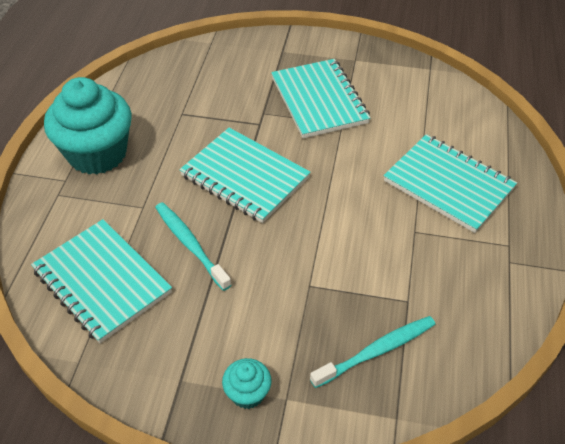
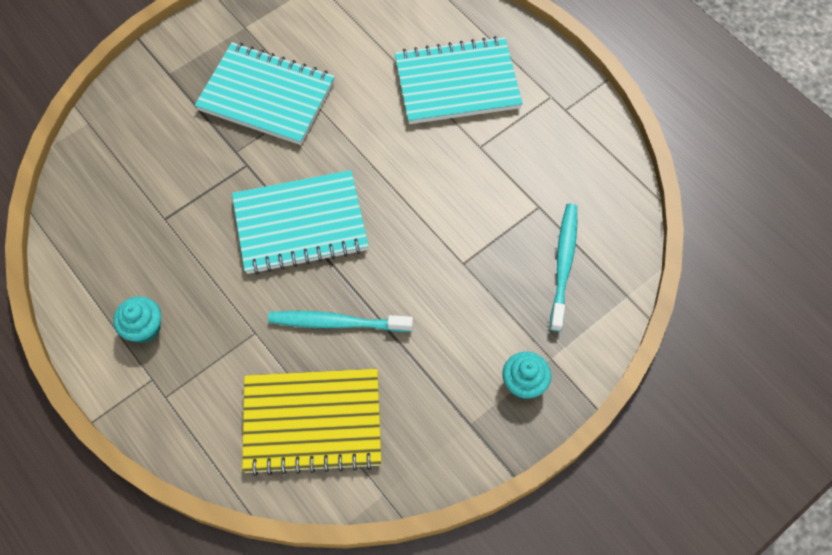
camera: 50 degrees left, 15 degrees up
(97, 154) = (144, 328): turquoise cupcake -> turquoise cupcake, size x0.45
(102, 281) = (312, 422): turquoise notebook -> yellow notebook

